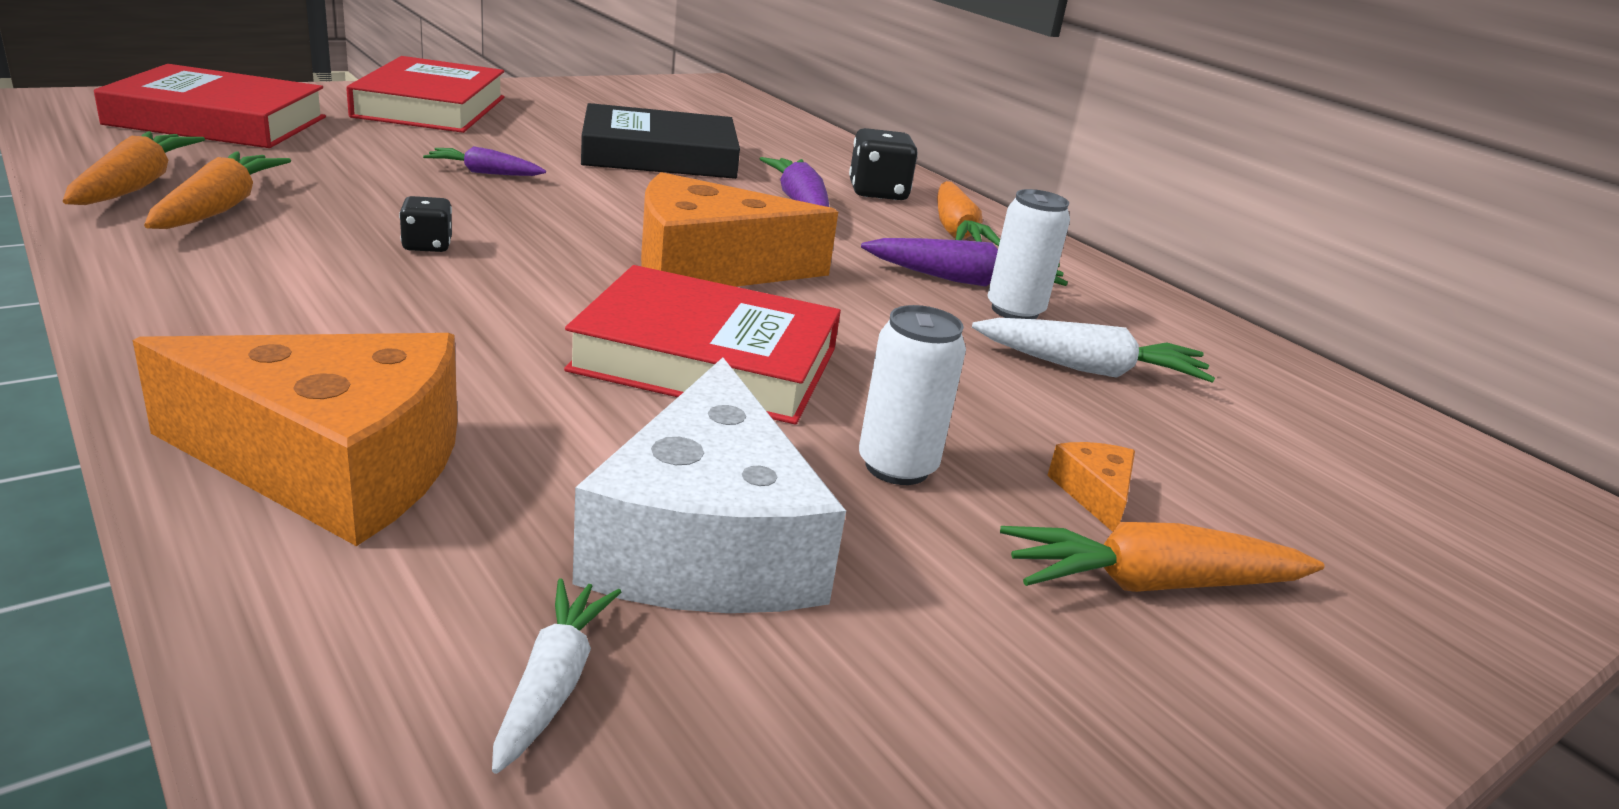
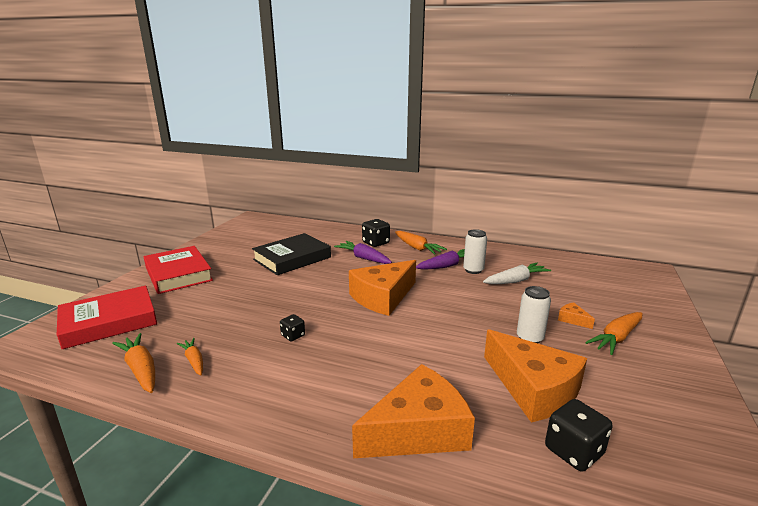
camera: 30 degrees left, 5 degrees down
(220, 208) = (194, 361): orange carrot -> orange carrot, size x0.64
(484, 173) = (253, 295): purple carrot -> none
(553, 683) = (574, 451): white carrot -> black dice
(706, 359) = (438, 331): red book -> none
(706, 541) = (533, 388): white cheese -> orange cheese

